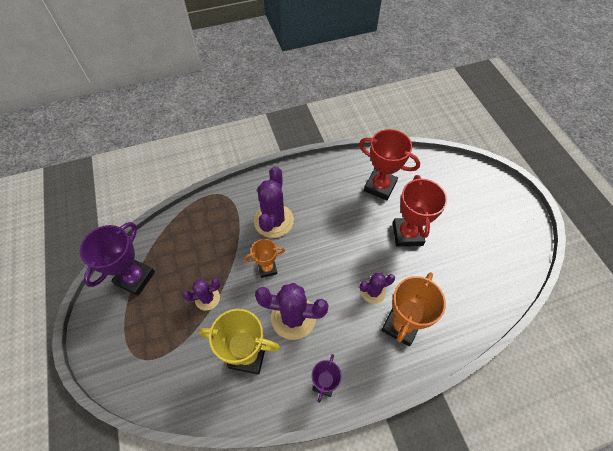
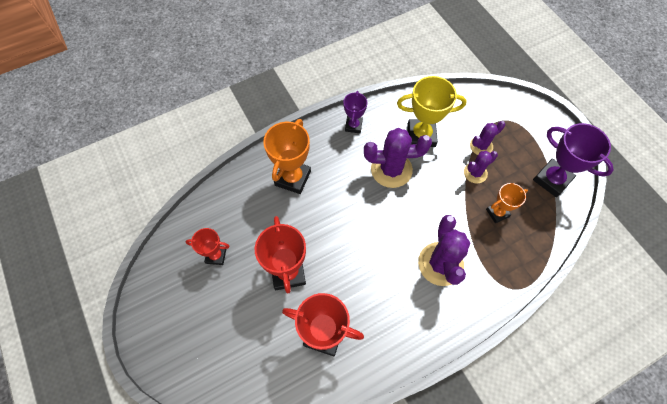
camera: 170 degrees right, 5 degrees up
(135, 278) = (552, 180): purple trophy -> purple trophy turned 60 degrees counterclockwise
(267, 268) = (429, 209): orange trophy -> orange trophy (497, 213)
(373, 292) = (321, 204): purple cactus -> purple cactus (481, 146)
(474, 258) = (216, 256): none -> red trophy

